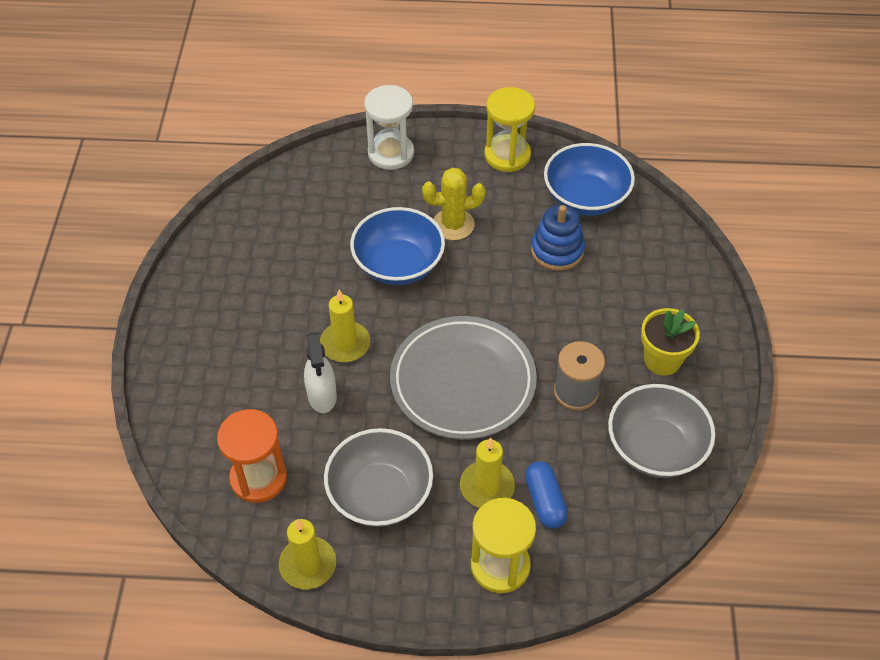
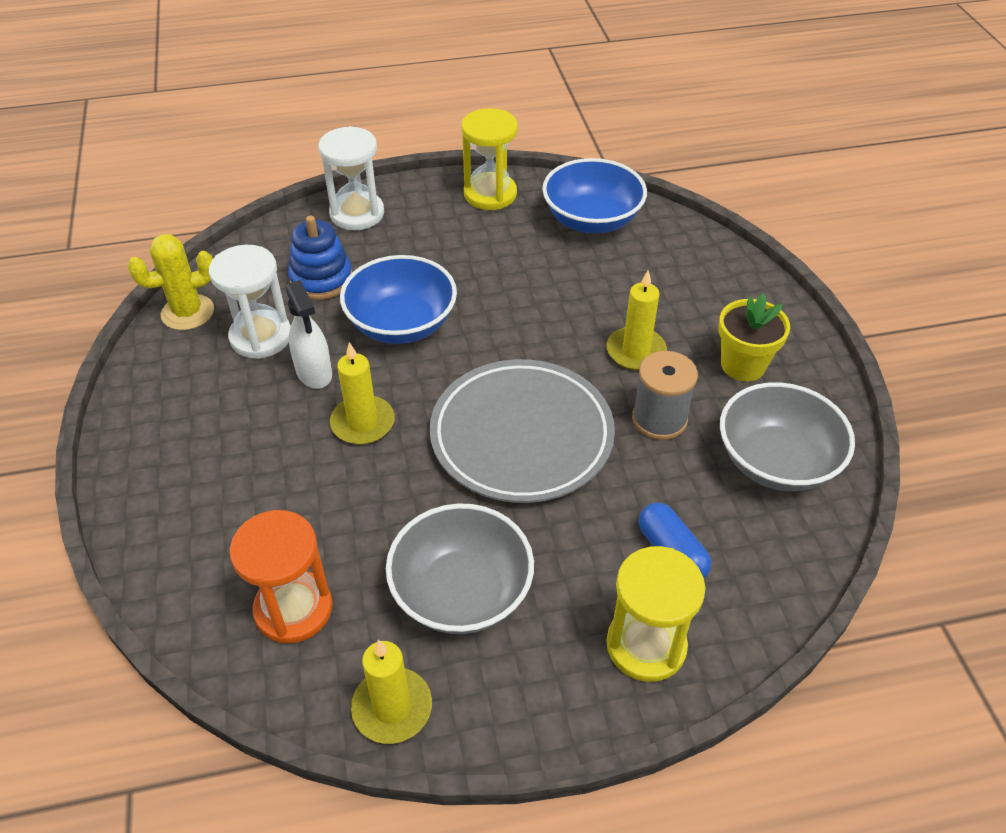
camera: 15 degrees left, 5 degrees down
(286, 253) = (261, 337): none -> white hourglass
(322, 396) = (350, 489): white spray bottle -> white spray bottle (314, 373)
(453, 225) = (452, 272): yellow cactus -> yellow cactus (187, 312)
(487, 487) = (594, 551): yellow candle -> yellow candle (635, 351)
(557, 250) = (580, 276): blue stacking toy -> blue stacking toy (321, 279)

